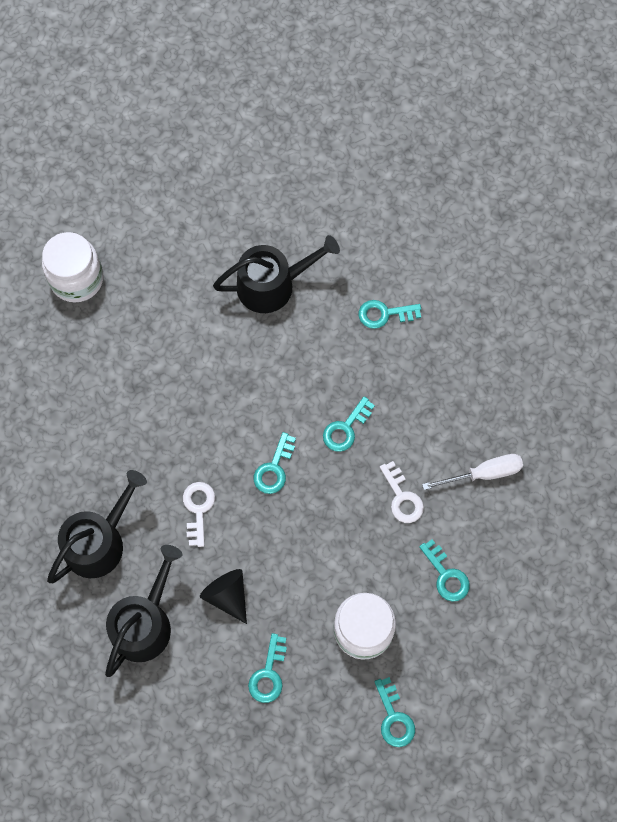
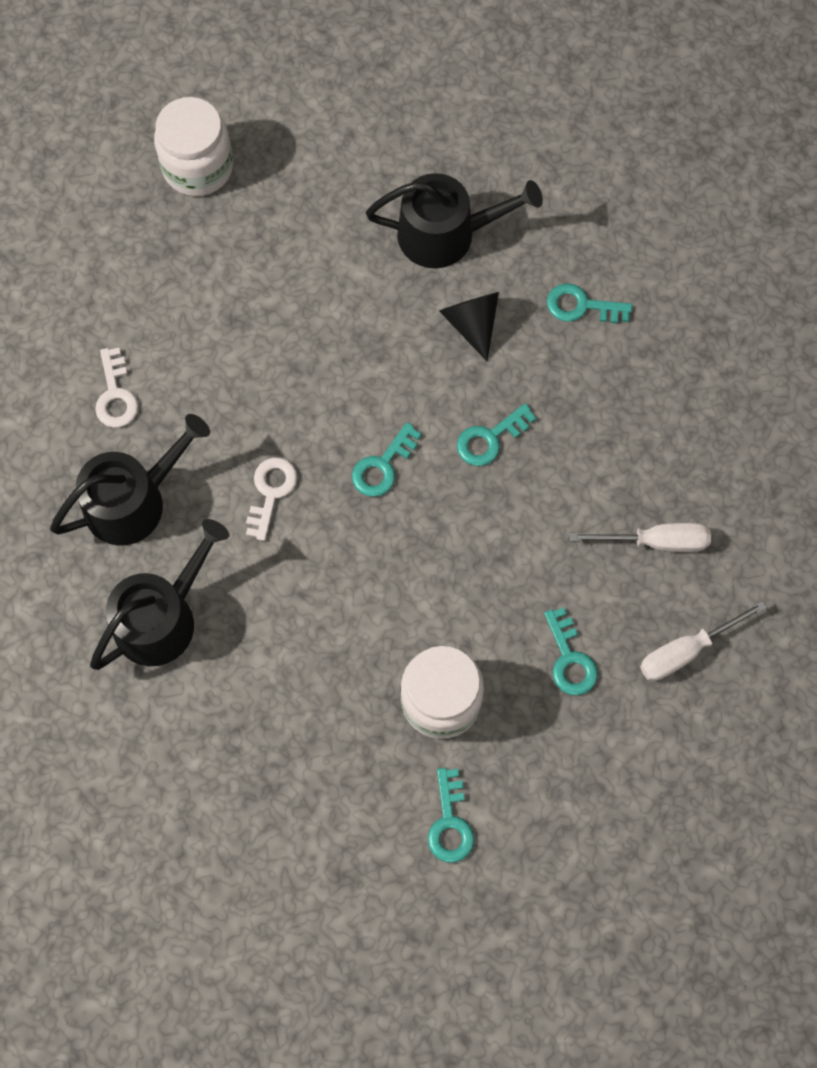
camera: 15 degrees right, 0 degrees up
(227, 595) = (277, 610): black cone -> black cone (472, 324)
(268, 674) = (302, 724): turquoise key -> none
(402, 497) = (539, 545): white key -> white key (116, 395)
(526, 547) = (686, 650): none -> white screwdriver

